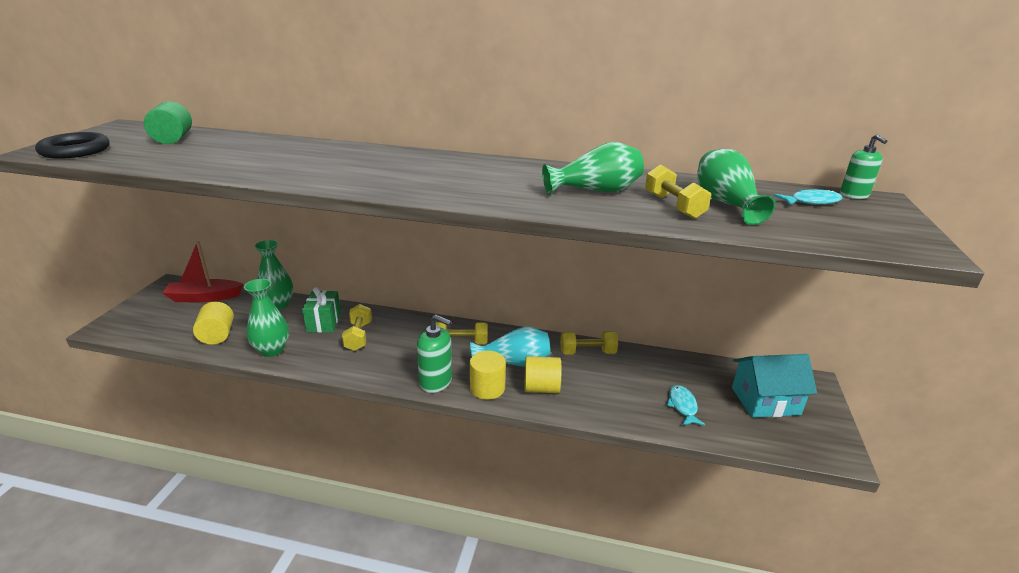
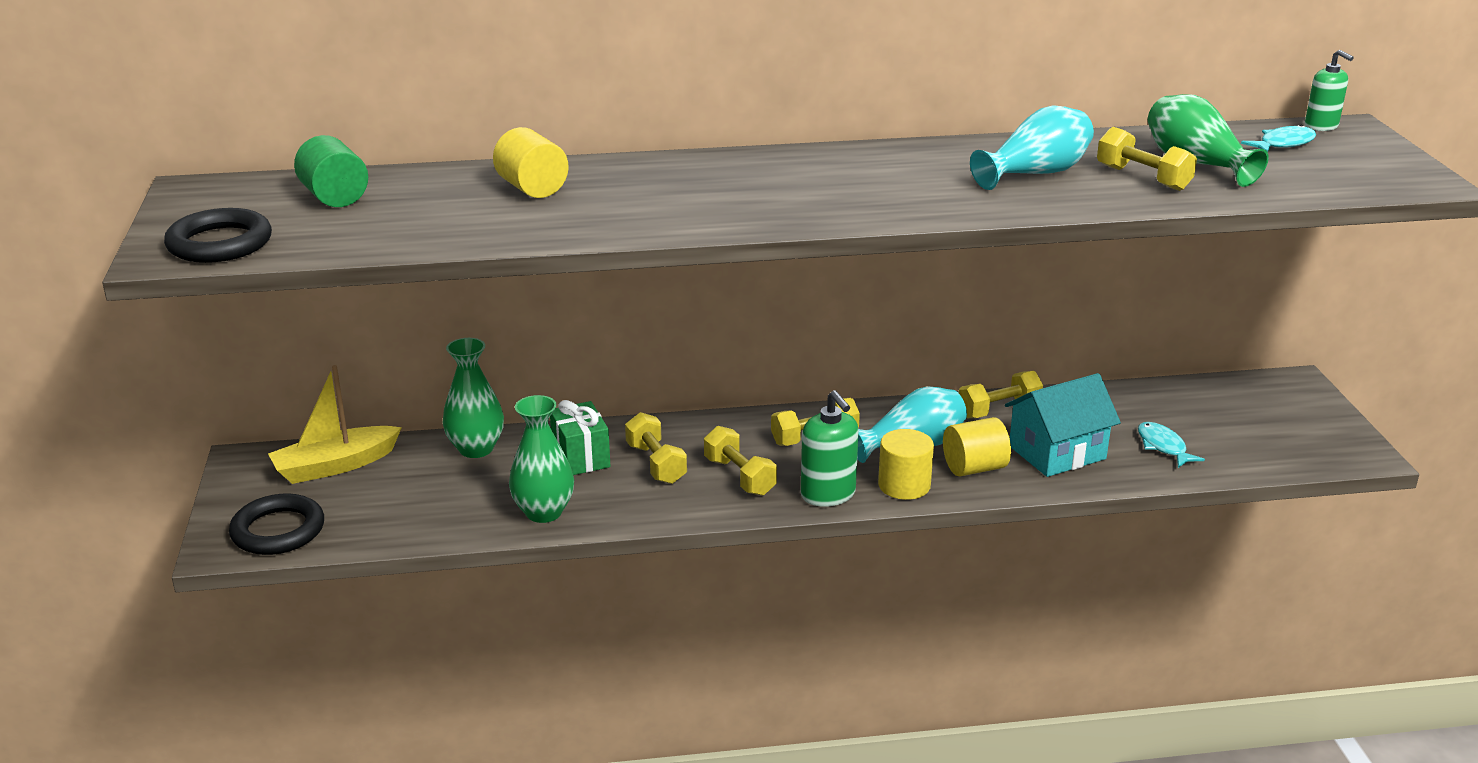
camera: 20 degrees left, 0 degrees up
(139, 326) = (278, 530): none -> black ring
(204, 297) = (335, 466): red boat -> yellow boat
(217, 335) = (431, 513): yellow cylinder -> yellow cylinder (532, 188)
(396, 356) = (739, 476): none -> yellow dumbbell
(436, 382) = (828, 494): green soap dispenser -> green soap dispenser turned 60 degrees clockwise
(595, 191) = (1035, 174): green vase -> turquoise vase
(765, 401) = (1254, 417): turquoise house -> turquoise house (1057, 452)

